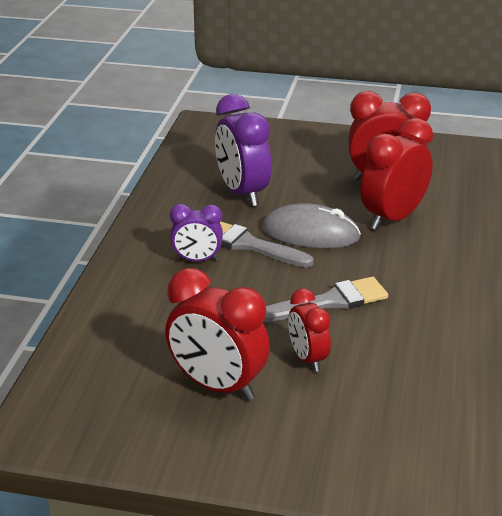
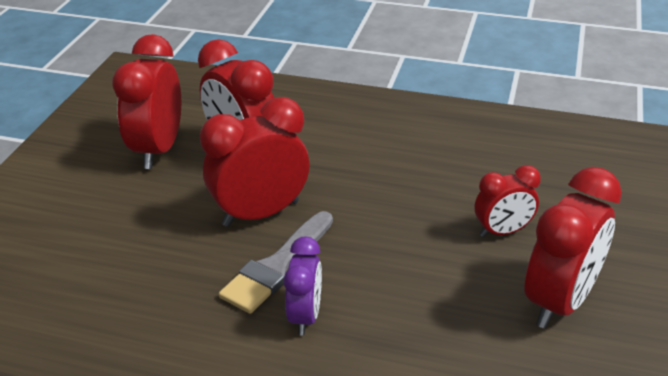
camera: 85 degrees left, 5 degrees up
(242, 193) = (145, 268): purple clock -> none
(310, 233) = (261, 213): grey mouse -> red clock
(330, 302) = (401, 209): grey brush -> none

